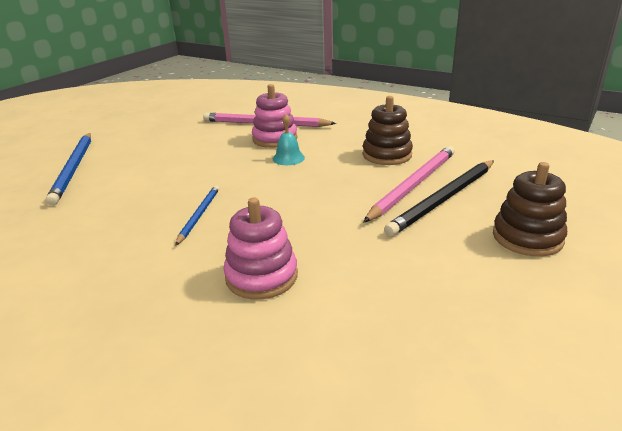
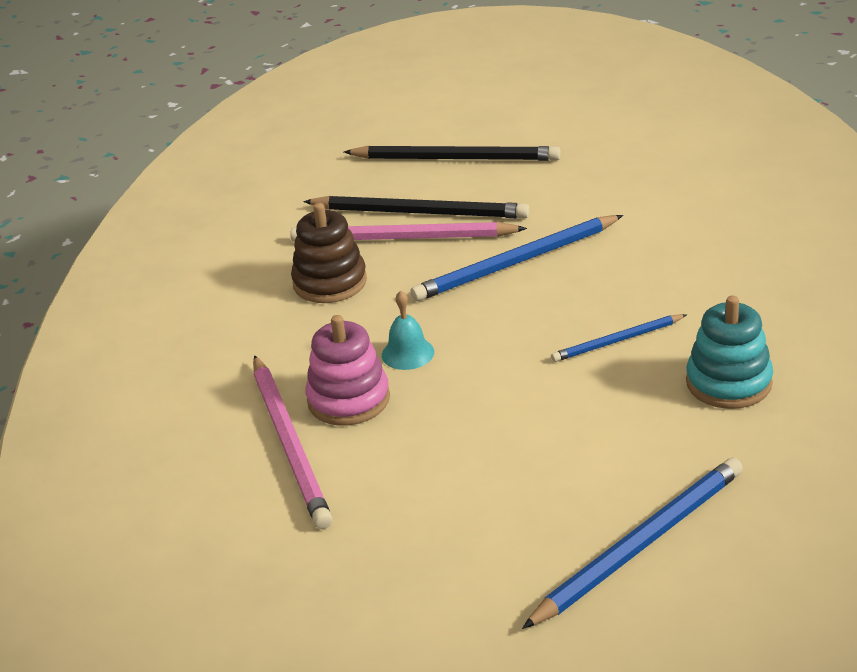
camera: 120 degrees left, 5 degrees up
(102, 235) = (728, 383): none -> turquoise stacking toy
(261, 276) = (663, 251): pink stacking toy -> none
(332, 212) = (516, 263): none -> blue pencil
(527, 237) = (456, 158): brown stacking toy -> black pencil

